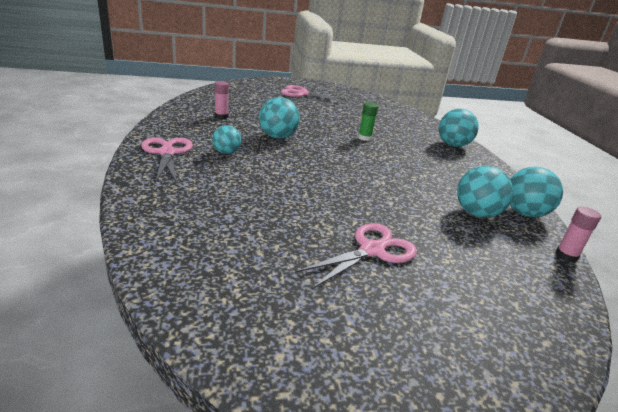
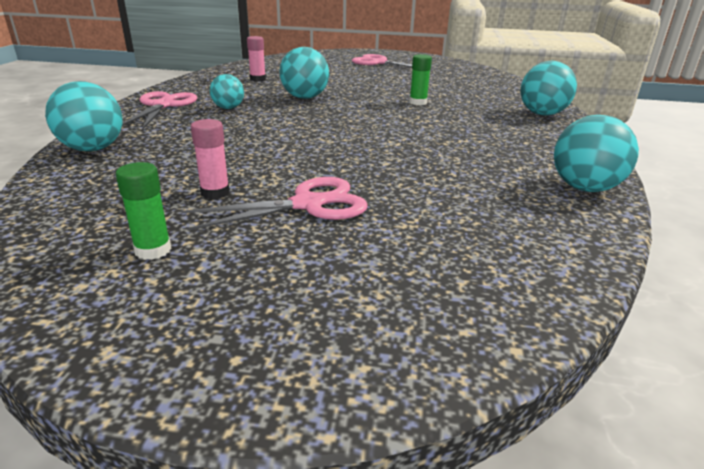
camera: 20 degrees right, 0 degrees up
(302, 312) = (153, 250): none -> green glue stick
(476, 213) = (503, 182): turquoise ball -> turquoise ball (93, 149)
(566, 256) = (609, 240): pink glue stick -> pink glue stick (215, 193)

